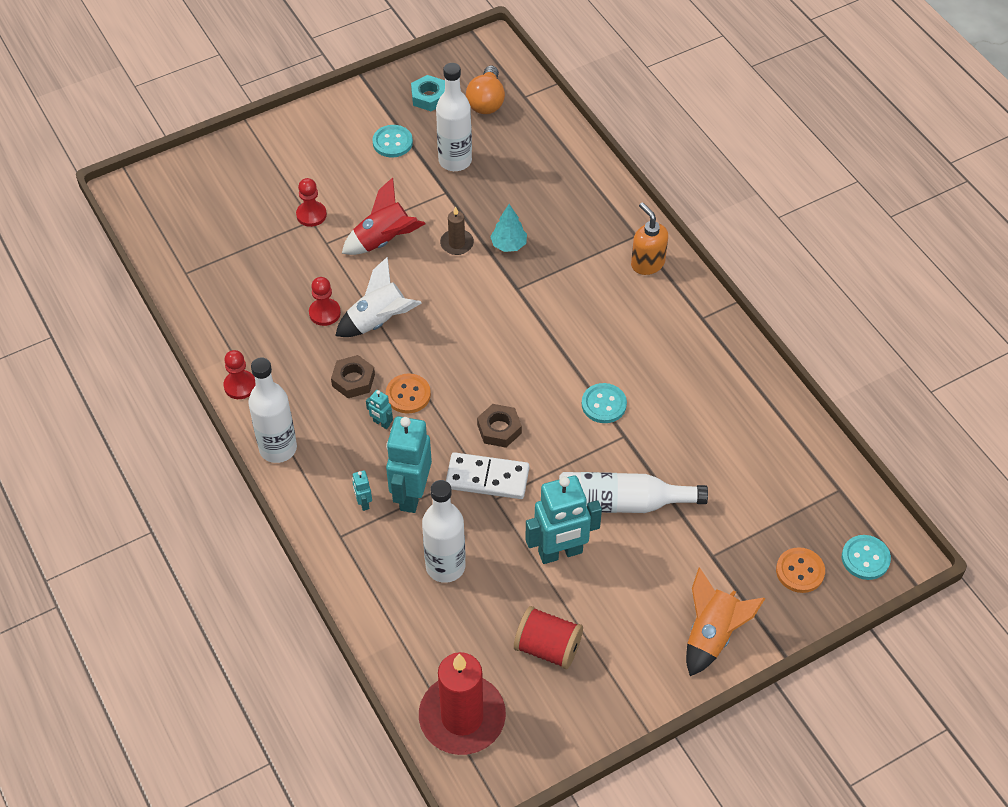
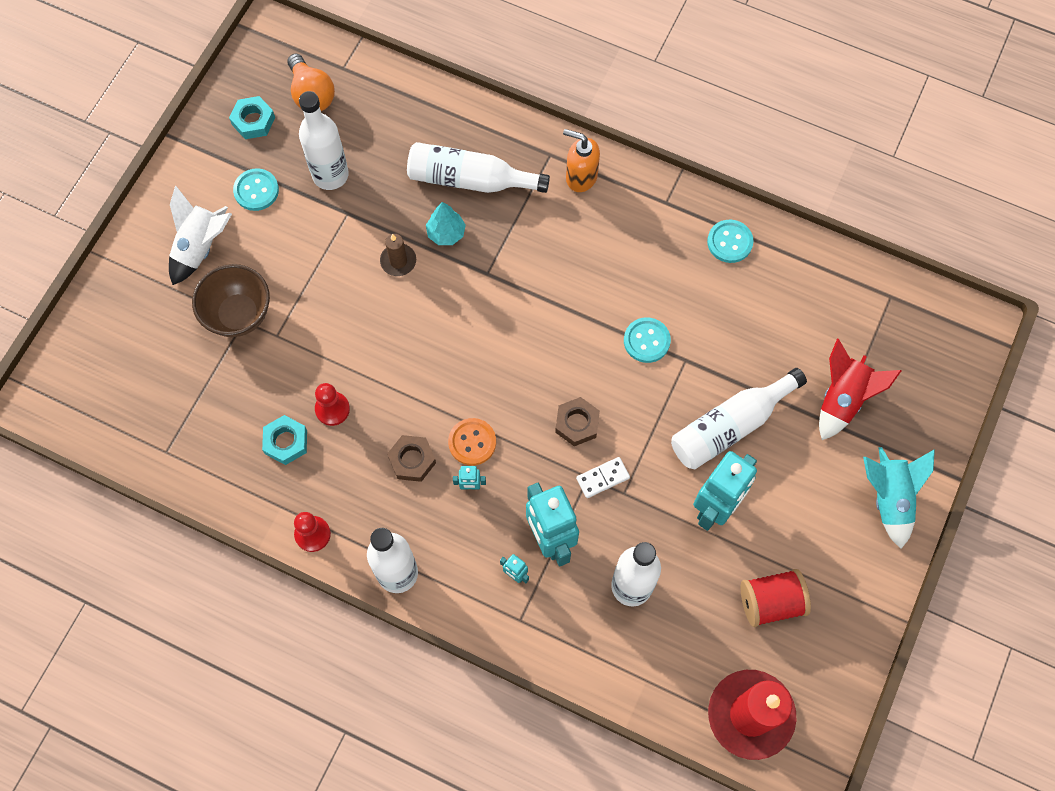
camera: 35 degrees left, 15 degrees up
(273, 315) = (286, 442): none -> turquoise nut
(311, 215) = (239, 315): red pawn -> brown bowl
(378, 321) = (388, 386): white rocket -> white rocket (201, 247)
(383, 240) = (328, 300): red rocket -> red rocket (842, 399)
(487, 478) = (603, 478): white domino -> white domino, size x0.59
(558, 219) = (470, 179): none -> white bottle
(712, 635) = (889, 498): orange rocket -> turquoise rocket
(800, 571) = (914, 393): orange button -> none
(865, 558) = (954, 347): turquoise button -> turquoise button (729, 242)

